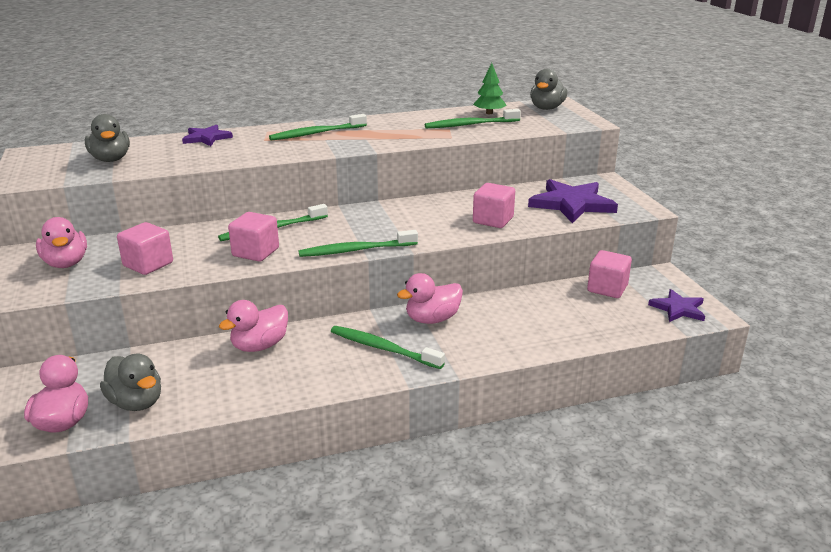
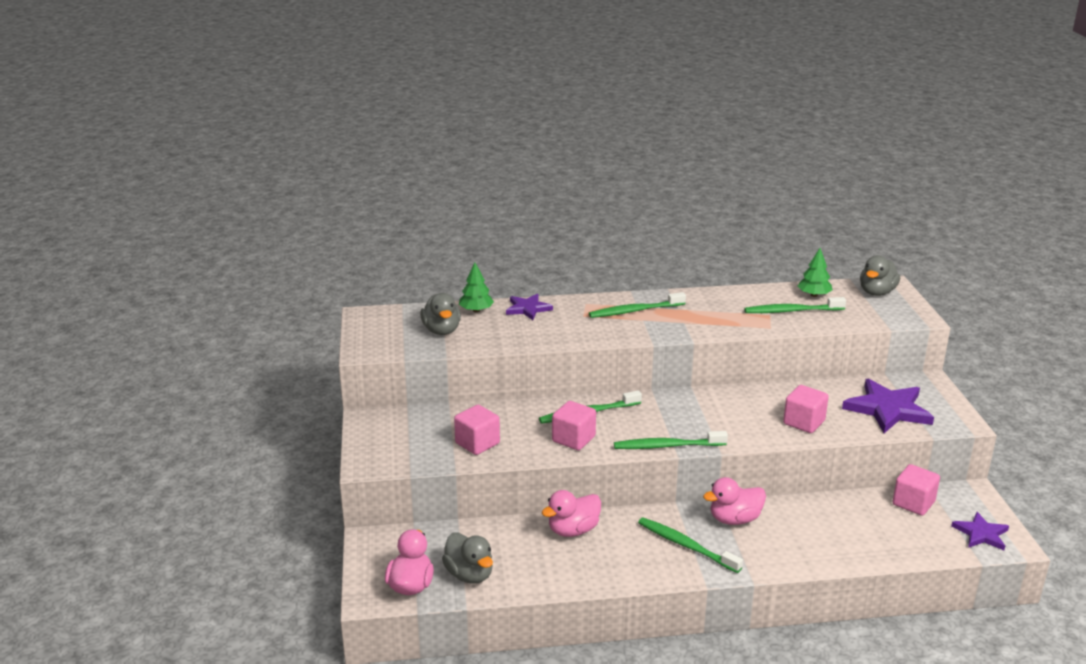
camera: 10 degrees right, 0 degrees up
(66, 263) = (405, 435): pink duck -> none
(151, 142) = (476, 310): none -> green tree

